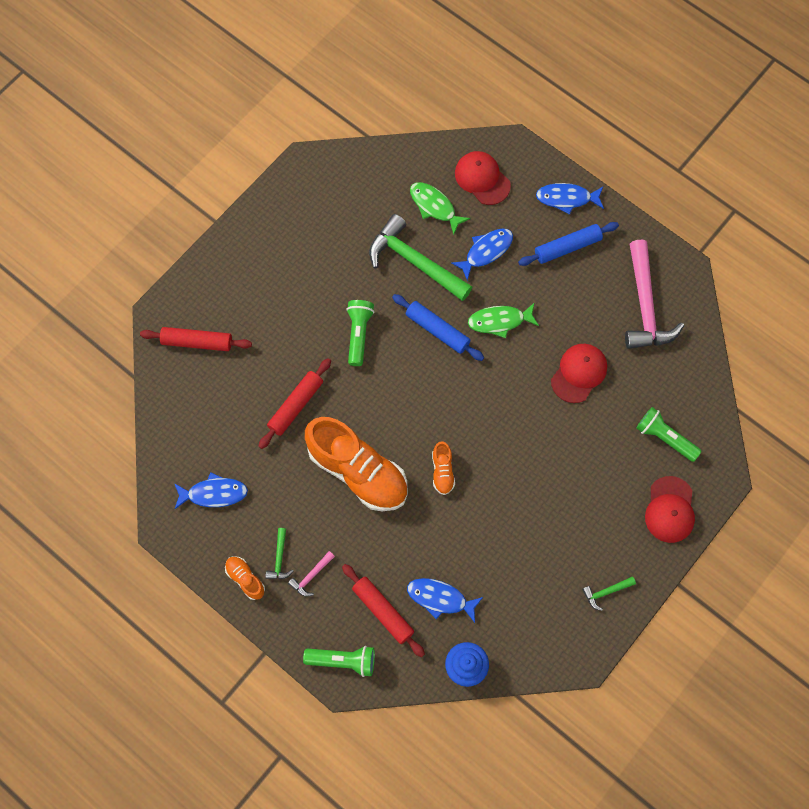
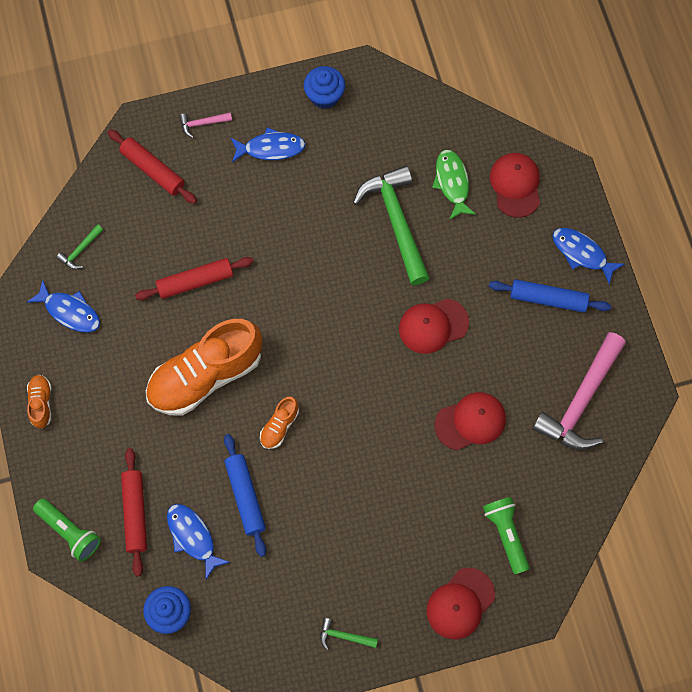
camera: 35 degrees right, 0 degrees up
(279, 558) = (82, 405): green hammer -> green hammer (80, 250)
(289, 201) = (324, 96): none -> blue cupcake
(311, 576) = (98, 439): pink hammer -> pink hammer (202, 124)
(358, 334) = (297, 254): green flashlight -> none
(358, 471) = (205, 376): orange shoe -> orange shoe turned 75 degrees clockwise
(437, 330) = (370, 297): blue rolling pin -> blue rolling pin (245, 496)
(486, 251) = (468, 254): blue fish -> blue fish (271, 148)
(499, 321) = (433, 326): green fish -> red cap

